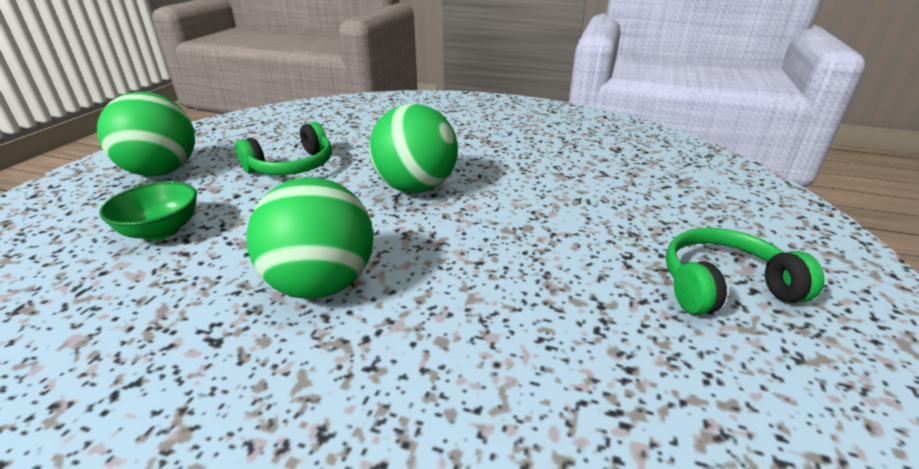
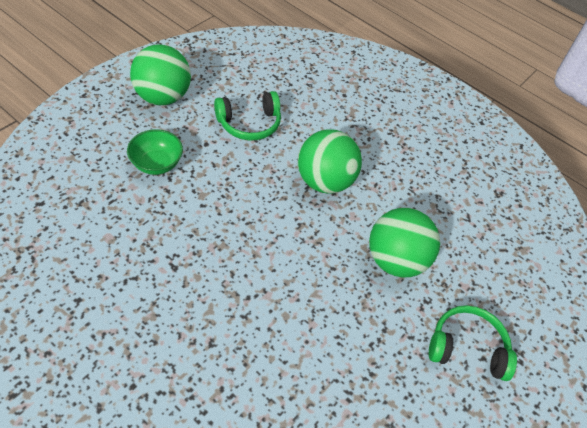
camera: 15 degrees right, 20 degrees up
(321, 284) = (236, 249): green ball -> green ball (396, 260)

